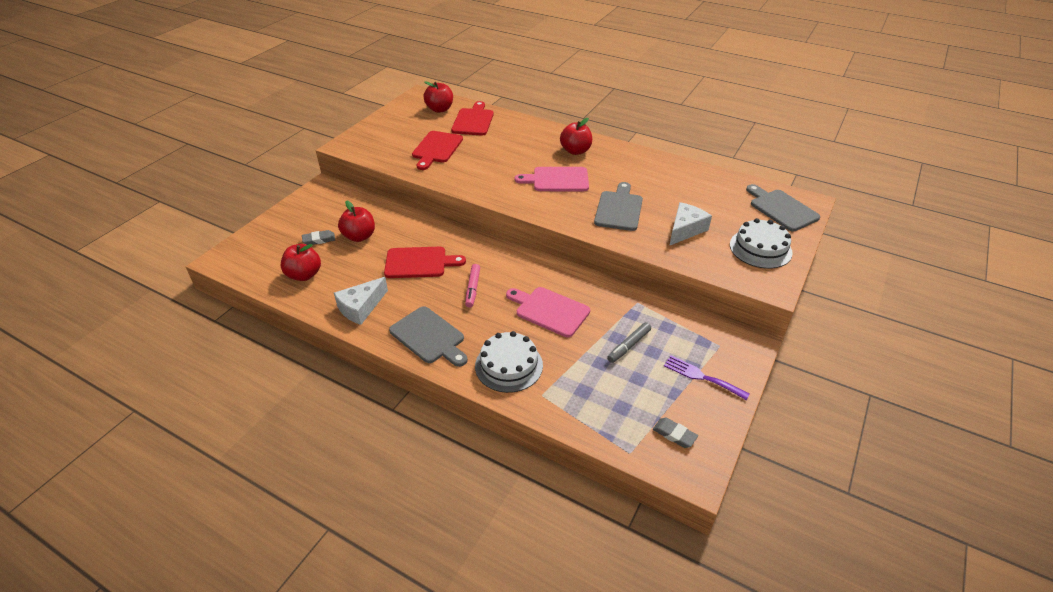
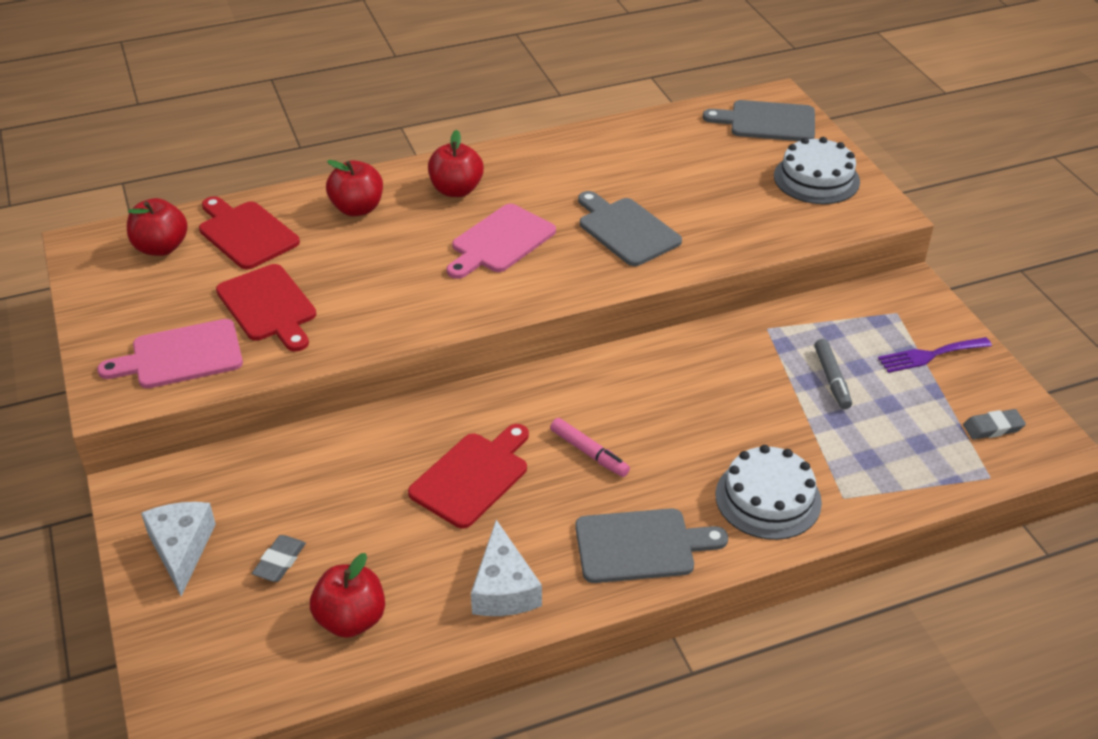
camera: 50 degrees left, 0 degrees up
(359, 236) = (330, 510): red apple -> red apple (357, 208)
(549, 310) = (706, 407): pink cutting board -> pink cutting board (181, 356)
(685, 229) = (725, 206): white cheese -> white cheese (181, 549)

